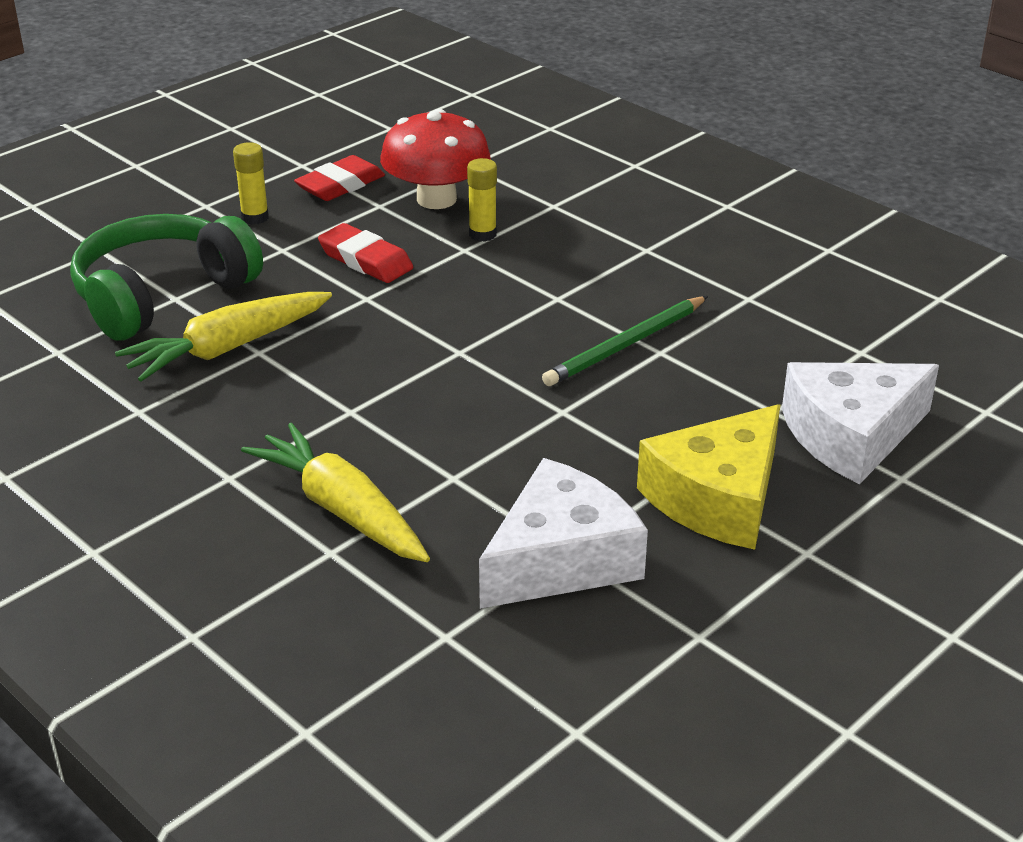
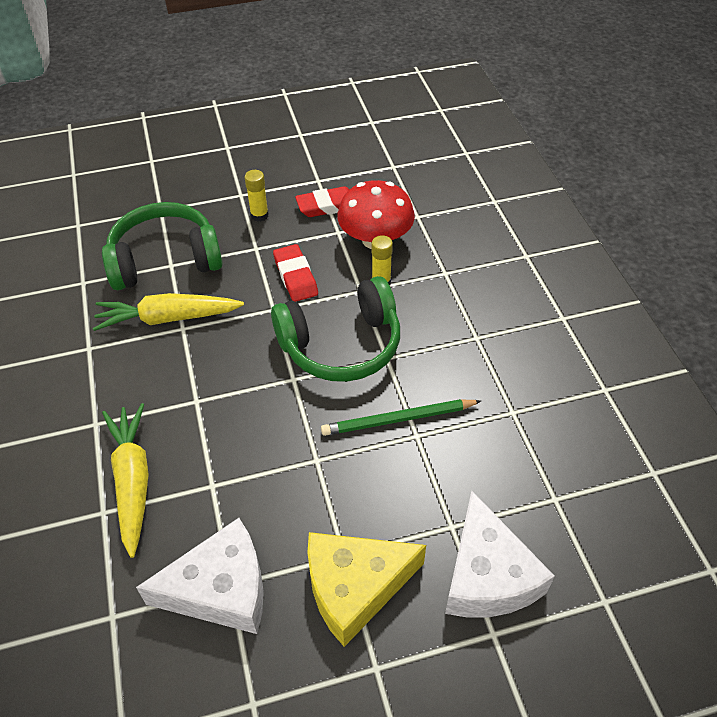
camera: 30 degrees right, 15 degrees up
(490, 303) = (341, 345): none -> green headphones
(851, 435) = (487, 575): white cheese -> white cheese turned 105 degrees counterclockwise

